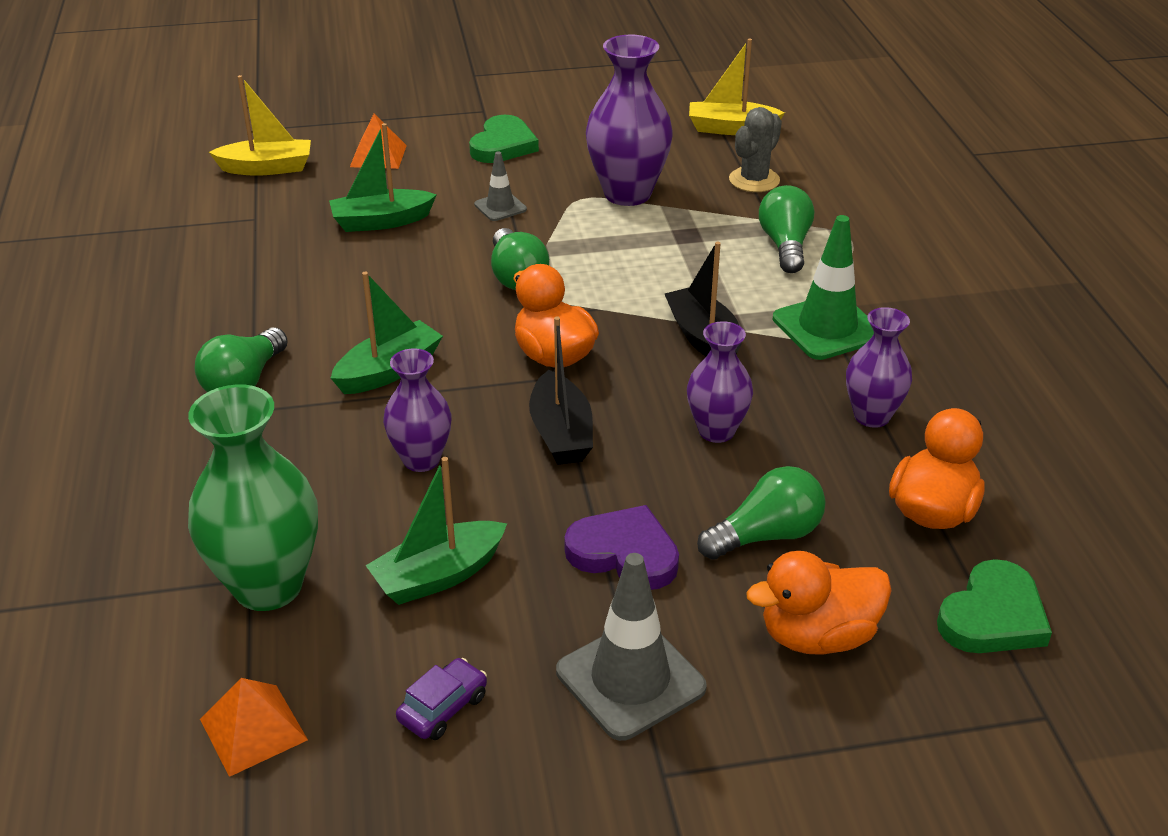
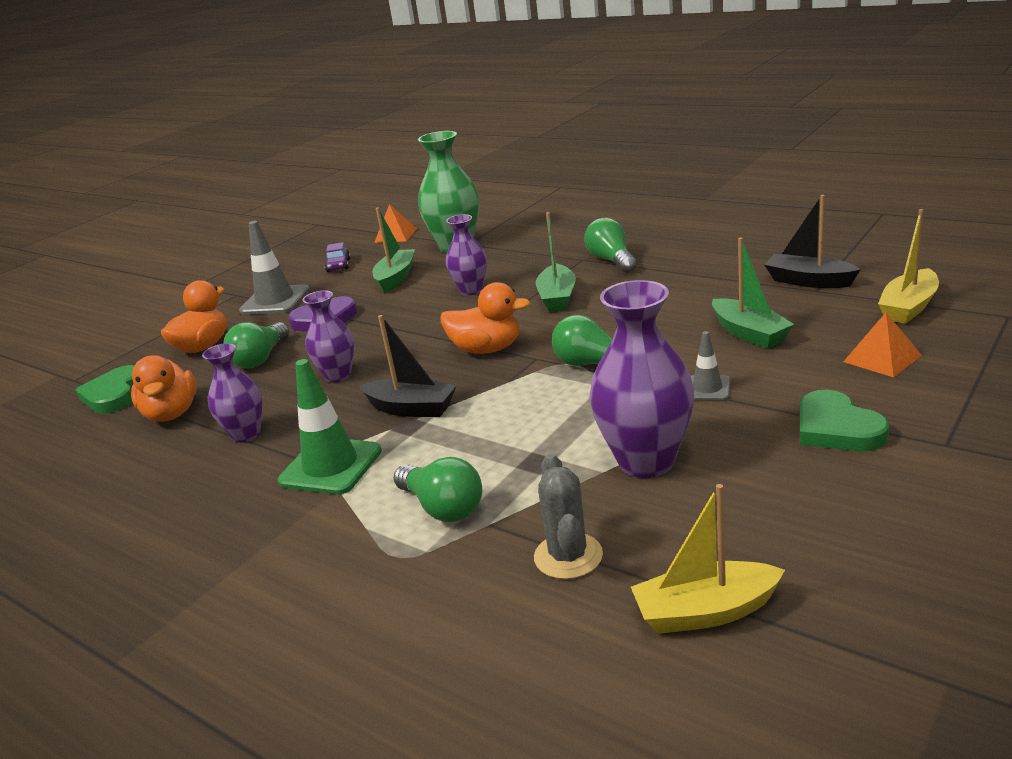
camera: 140 degrees right, 10 degrees down
(381, 221) = (749, 333): green boat -> green boat turned 120 degrees clockwise
(561, 433) = (422, 330): black boat -> black boat (808, 281)
(731, 129) = (705, 612): yellow boat -> yellow boat turned 150 degrees counterclockwise

